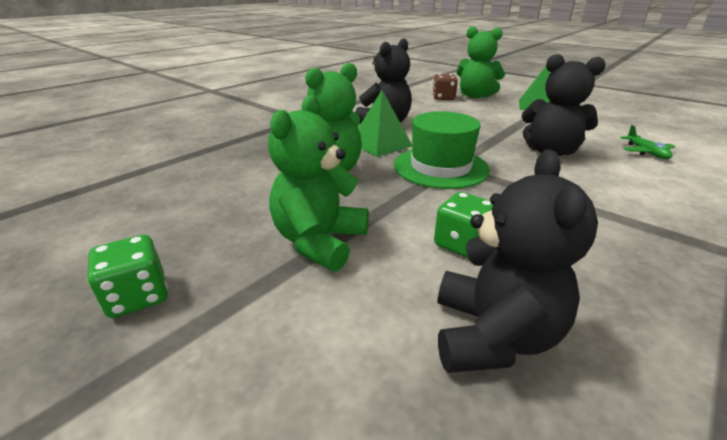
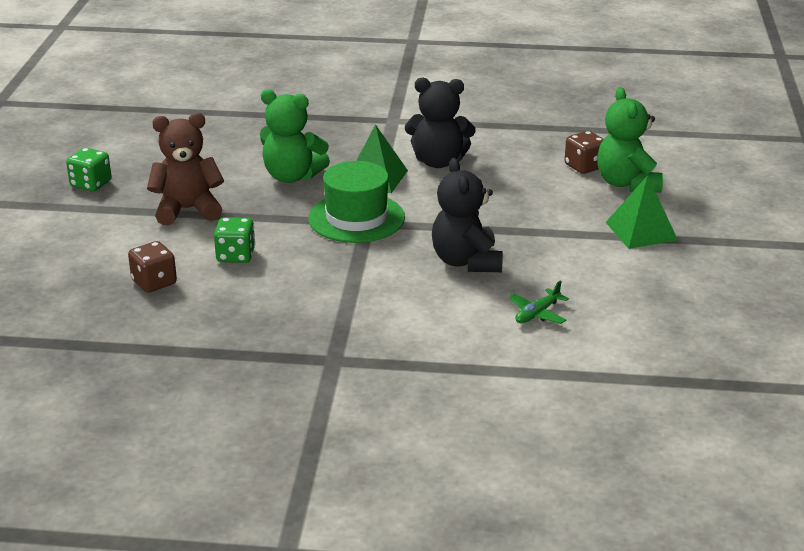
camera: 55 degrees right, 0 degrees up
(319, 241) = (187, 210): green teddy bear -> brown teddy bear
(492, 335) = (154, 282): black teddy bear -> brown dice

